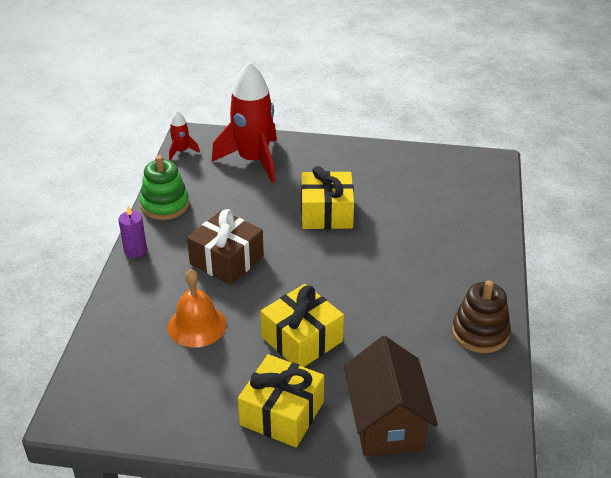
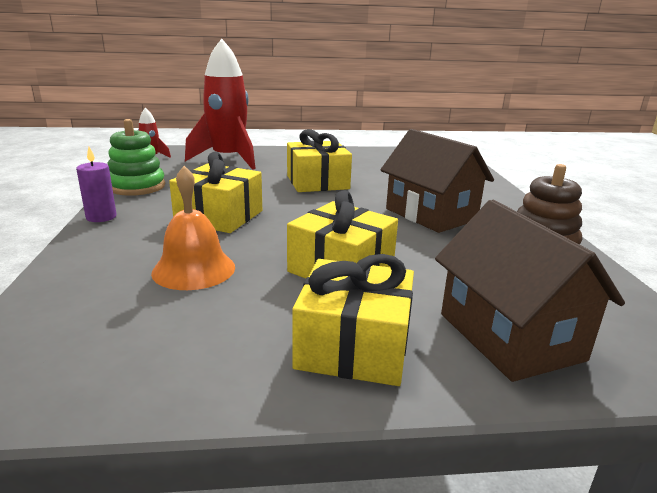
camera: 15 degrees left, 15 degrees down
(227, 260) = (219, 216): brown gift -> yellow gift
(408, 278) = (431, 214): none -> brown house

